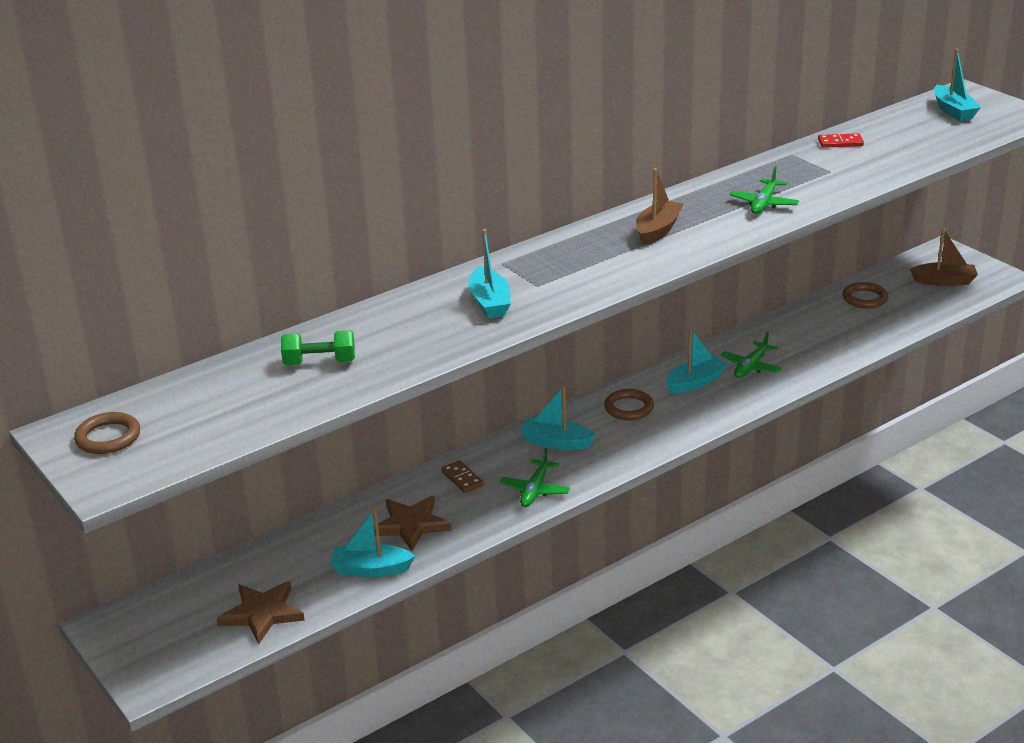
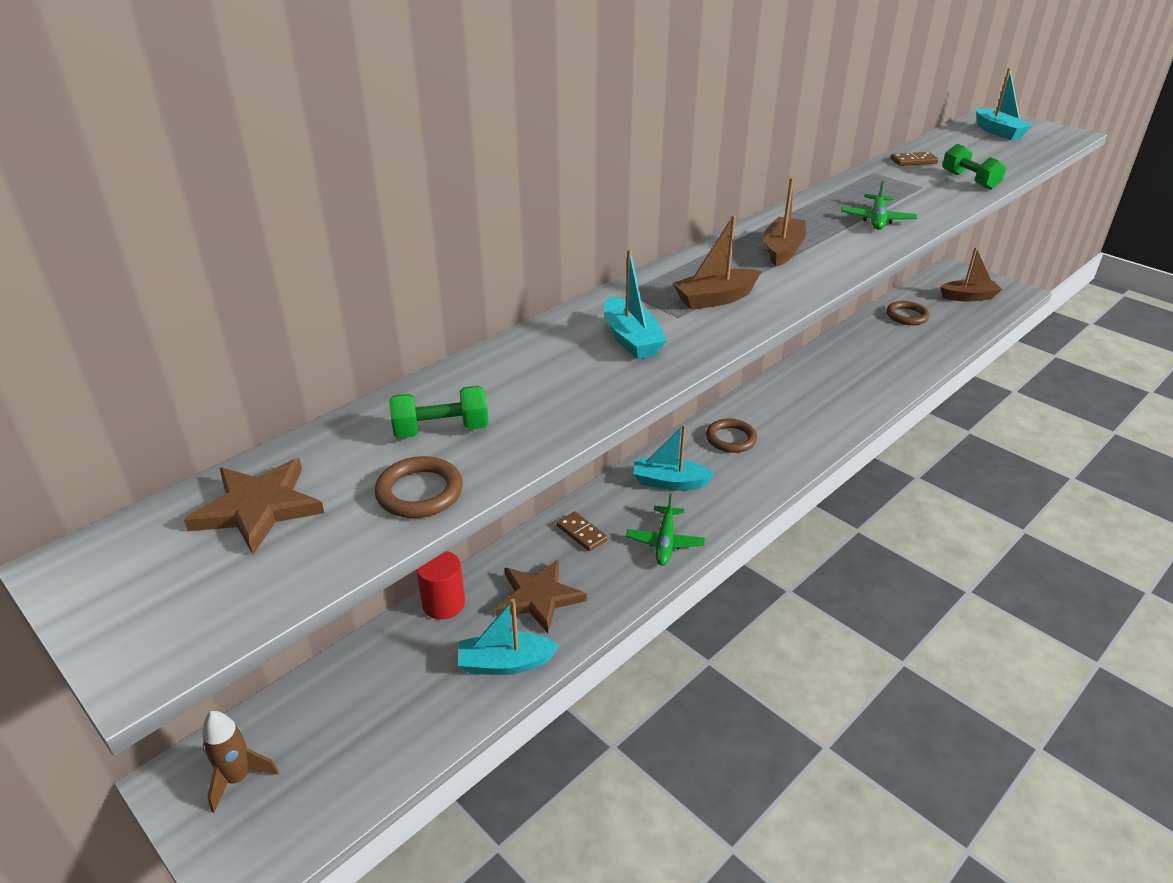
camera: 10 degrees left, 5 degrees up
(108, 437) = (149, 570): brown ring -> brown ring (419, 492)
(150, 627) = (238, 778): none -> brown rocket
(262, 613) = (382, 742): brown star -> brown star (258, 508)
(329, 524) = (443, 604): none -> red cylinder
(576, 272) = (715, 299): none -> brown boat
(695, 382) = (786, 407): turquoise boat -> none
(751, 366) = (833, 388): green plane -> none
(840, 143) = (913, 161): red domino -> brown domino
(882, 166) = (969, 180): none -> green dumbbell

